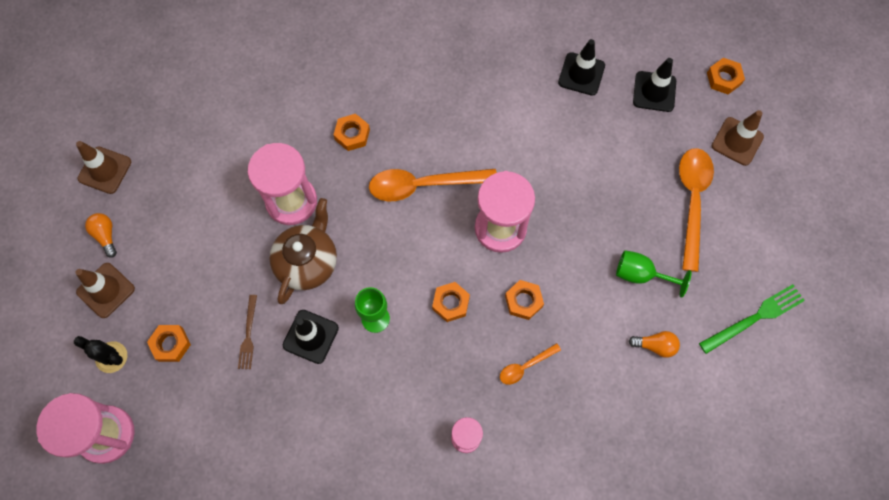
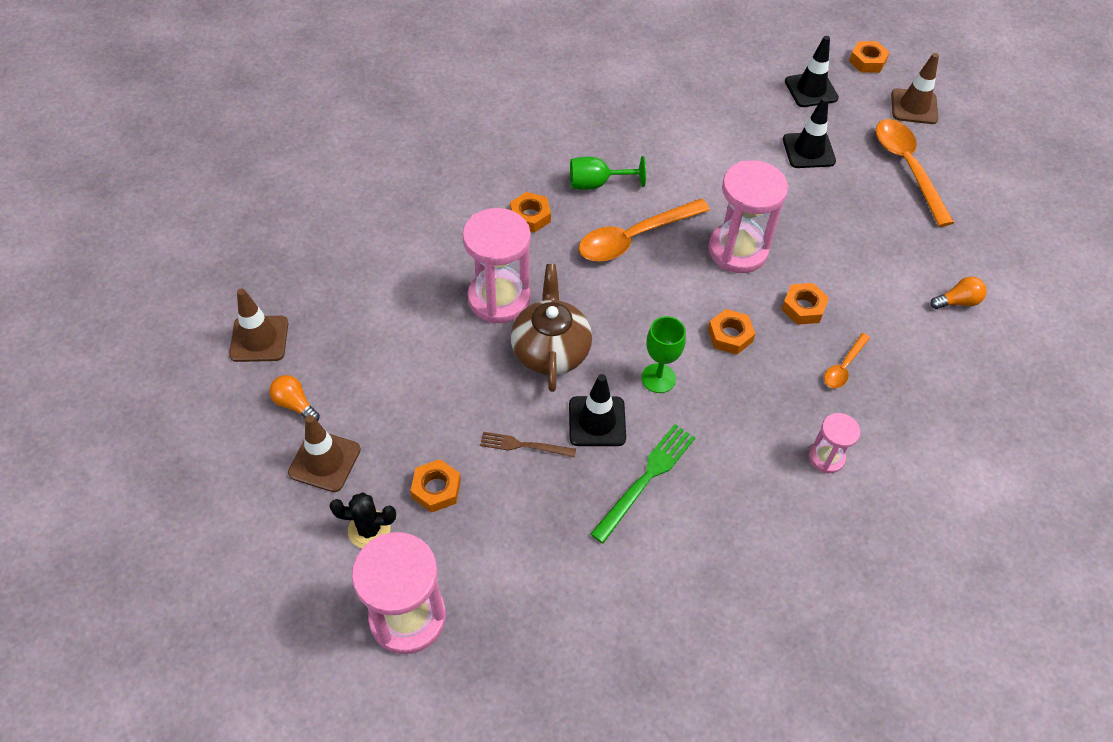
camera: 25 degrees left, 15 degrees down
(248, 335) = (524, 445): brown fork -> brown fork turned 120 degrees clockwise
(581, 74) = (732, 96): black traffic cone -> black traffic cone (808, 150)
(640, 275) = (901, 245): green goblet -> green goblet (597, 184)
(754, 318) = (1031, 245): green fork -> green fork (646, 479)

